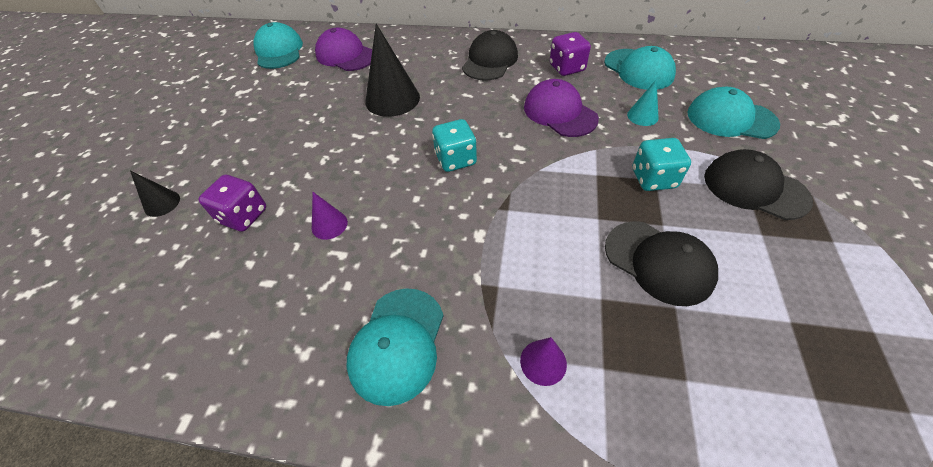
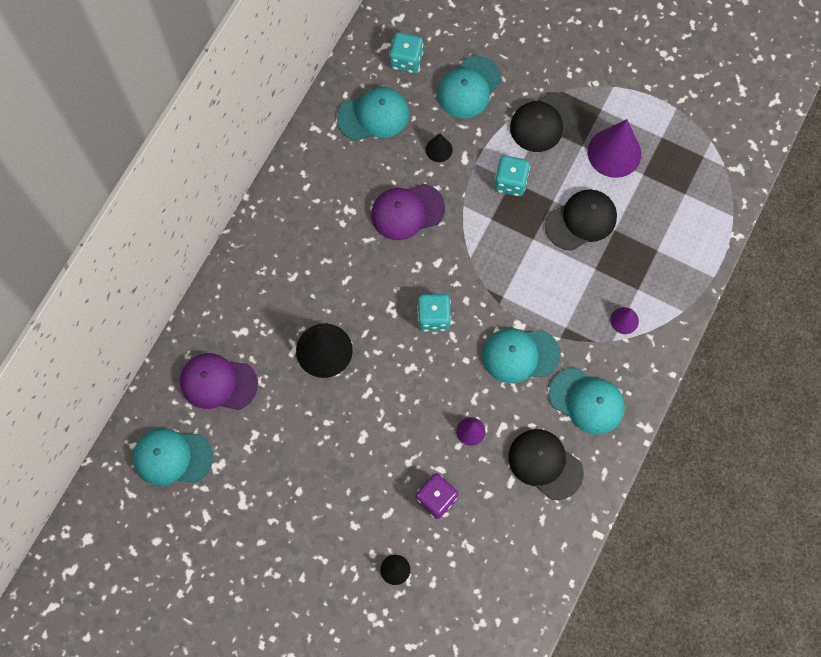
camera: 75 degrees left, 20 degrees up
(346, 55) = (218, 382): purple cap -> purple cap turned 45 degrees clockwise
(440, 246) = (520, 355): none -> turquoise cap
(490, 61) = (298, 239): black cap -> black cap (545, 464)
(567, 68) = (343, 175): purple dice -> none
(642, 116) = (439, 149): turquoise cone -> black cone
(712, 73) = (406, 60): none -> turquoise dice
(788, 274) = (614, 152): none -> purple cone

